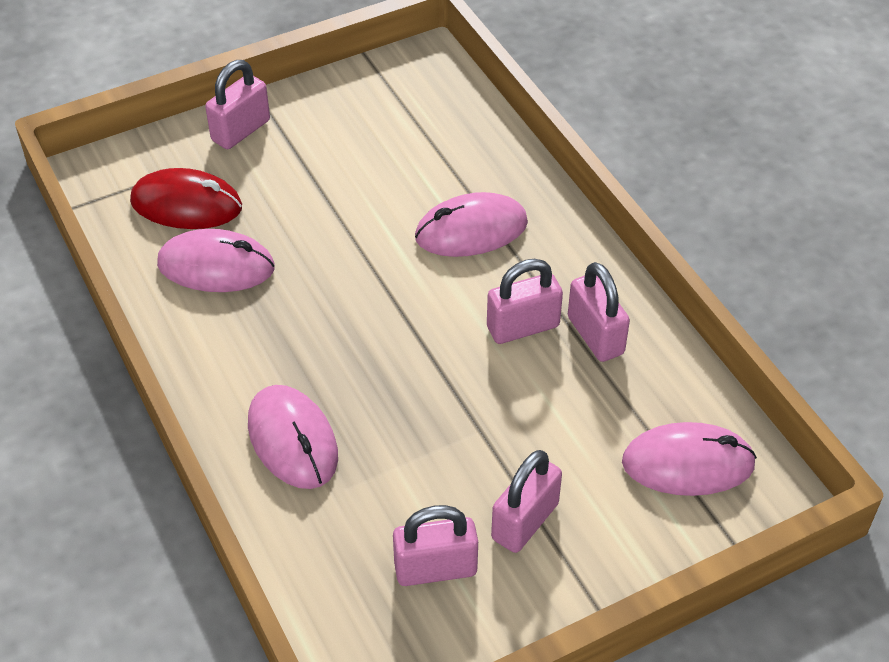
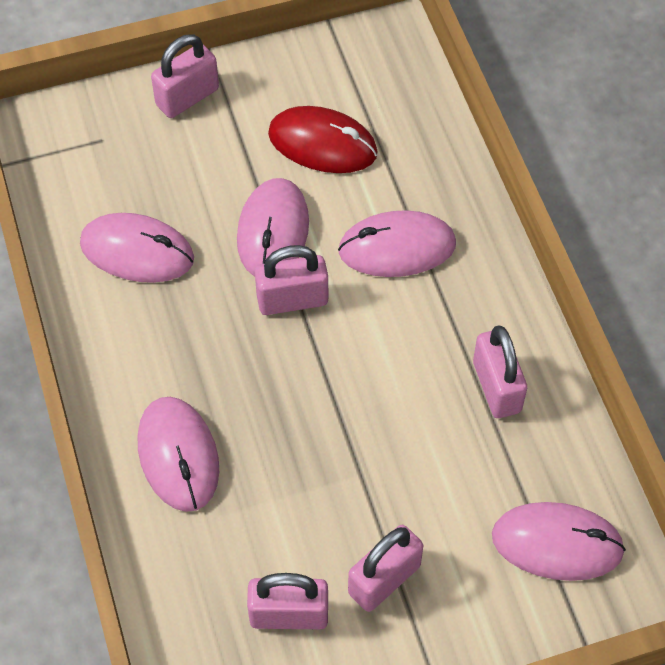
camera: 10 degrees right, 10 degrees up
(186, 204) = (119, 176): red mouse -> red mouse (322, 144)
(347, 232) = (273, 231): none -> pink mouse
(523, 327) = (426, 366): pink padlock -> pink padlock (292, 300)

